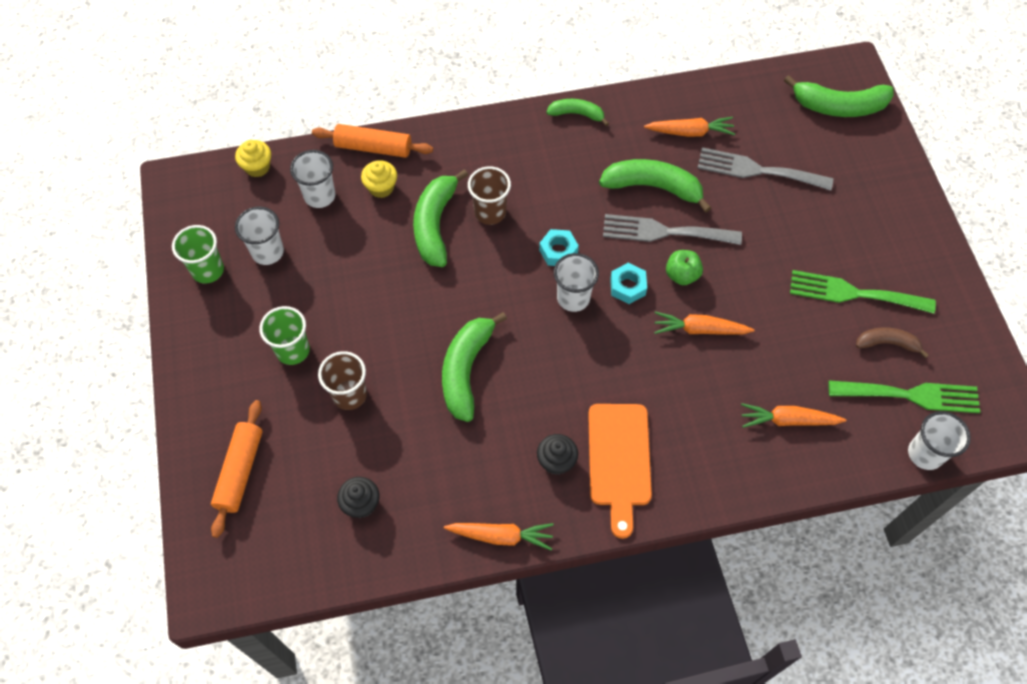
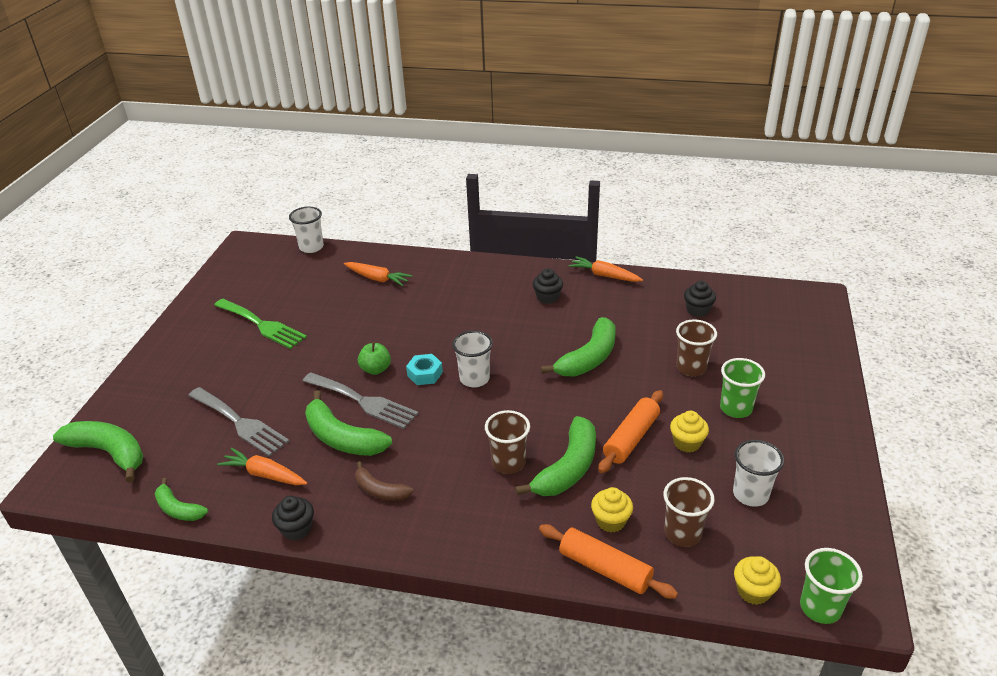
camera: 155 degrees left, 25 degrees down
(208, 270) = (818, 496): green cup -> green cup (820, 608)
(240, 471) = (790, 347): orange rolling pin -> orange rolling pin (631, 438)
(320, 196) = (682, 533): white cup -> brown cup
(334, 289) = (687, 443): none -> yellow cupcake
(558, 251) = (464, 414): turquoise nut -> none
(577, 114) = (359, 530): green banana -> green banana (178, 509)
(619, 460) = (504, 288): orange cutting board -> none
(625, 99) = (296, 529): none -> black cupcake
(699, 329) = (392, 335): orange carrot -> none
(887, 343) = (272, 295): brown banana -> brown banana (380, 490)
(910, 395) = (288, 270): green fork -> none

